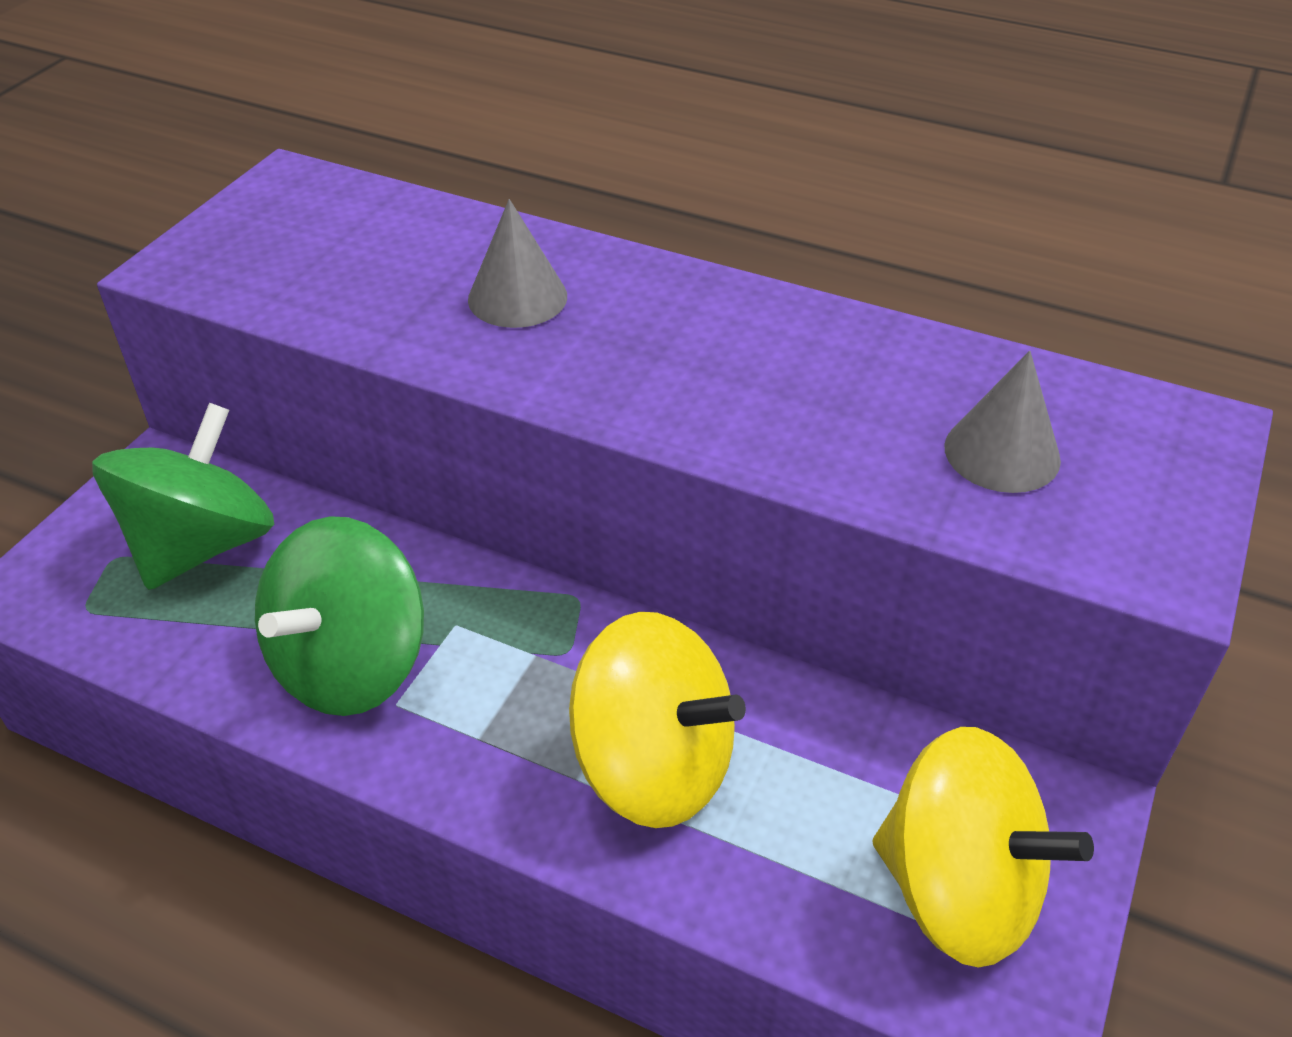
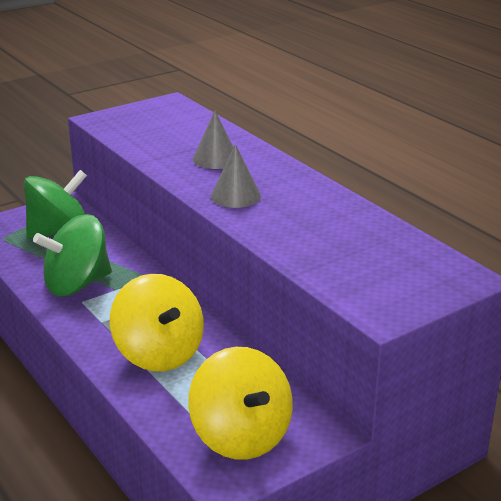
camera: 30 degrees right, 15 degrees down
(1002, 453) = (359, 259): grey cone -> grey cone (235, 196)

